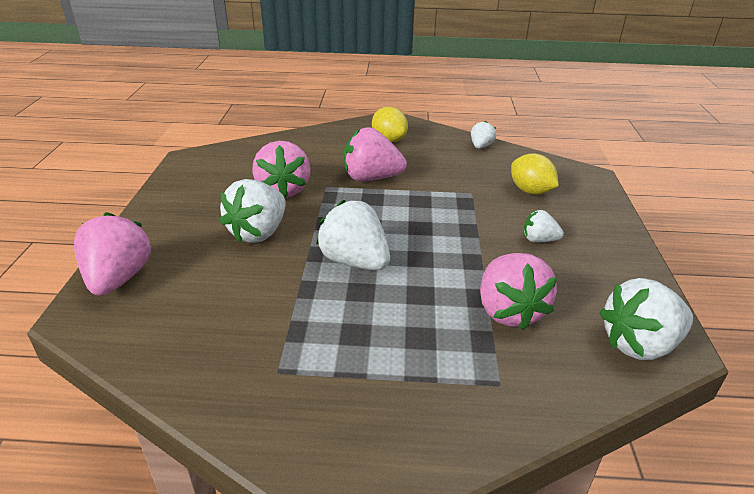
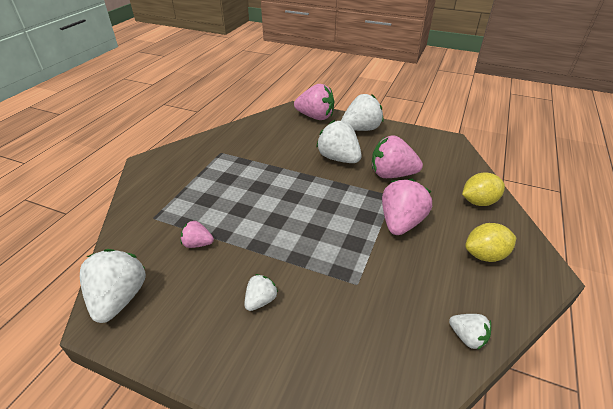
camera: 110 degrees right, 5 degrees up
(355, 261) = (288, 190): white strawberry -> white strawberry (361, 129)
(509, 311) = (197, 244): pink strawberry -> pink strawberry, size x0.53
(530, 191) = (345, 338): yellow lemon -> yellow lemon (478, 202)

